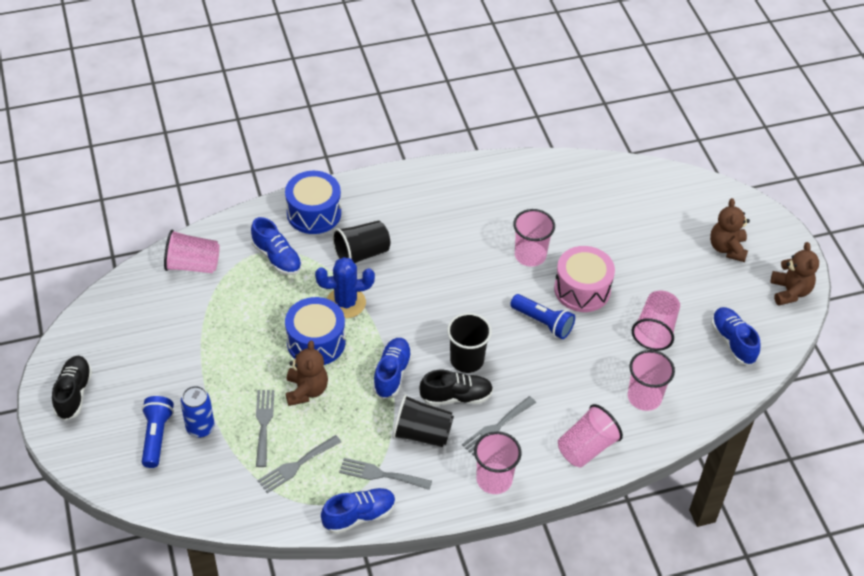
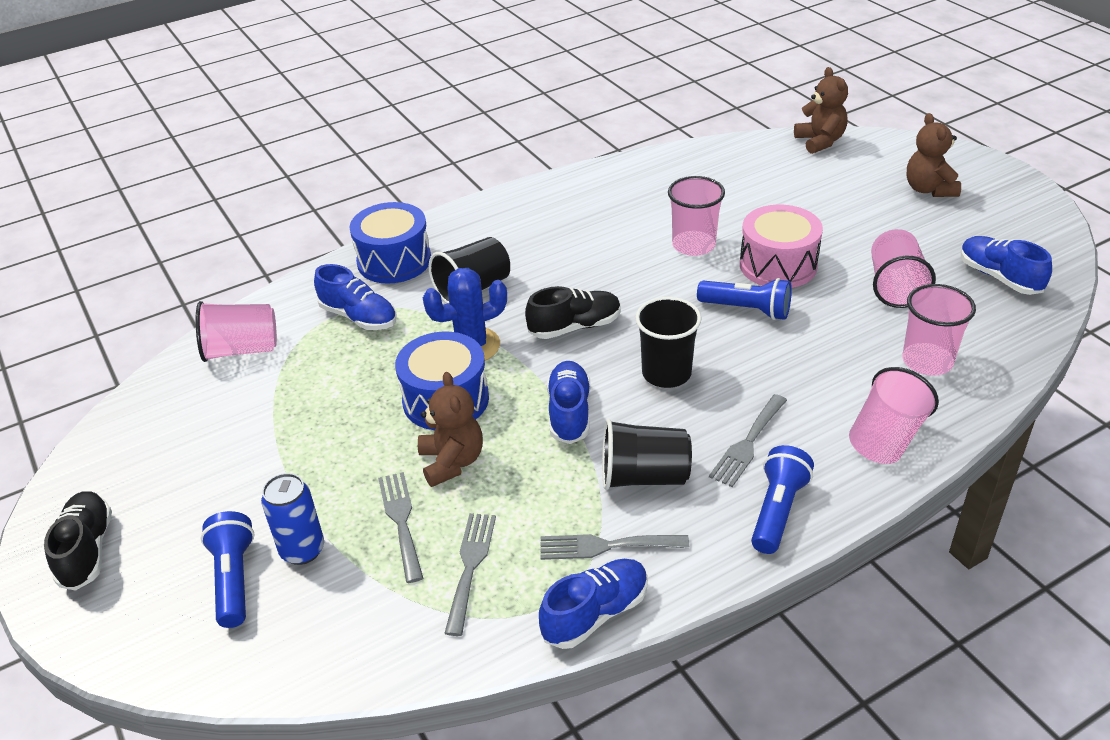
camera: 10 degrees left, 10 degrees down
(296, 465) = (470, 566): grey fork -> grey fork turned 150 degrees clockwise
(456, 397) = (672, 419): black shoe -> black shoe (575, 327)
(494, 479) = (777, 511): pink cup -> blue flashlight
(790, 292) = (1031, 214): brown teddy bear -> brown teddy bear (820, 141)

